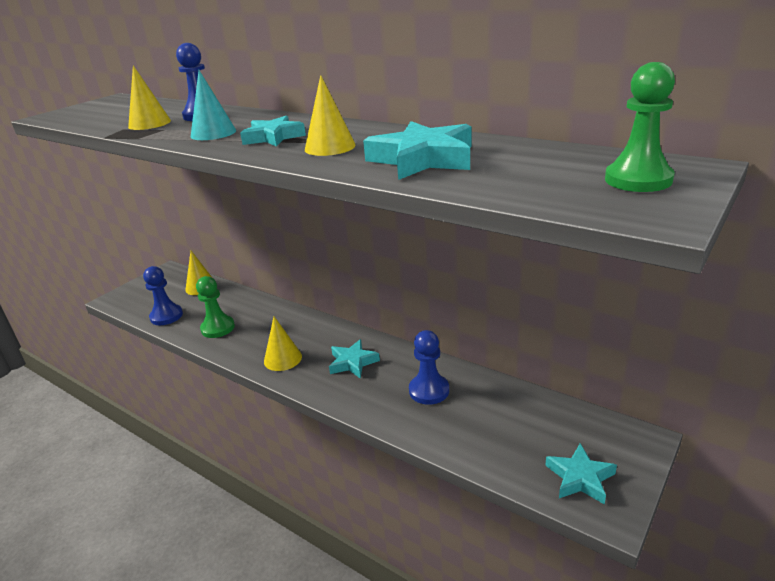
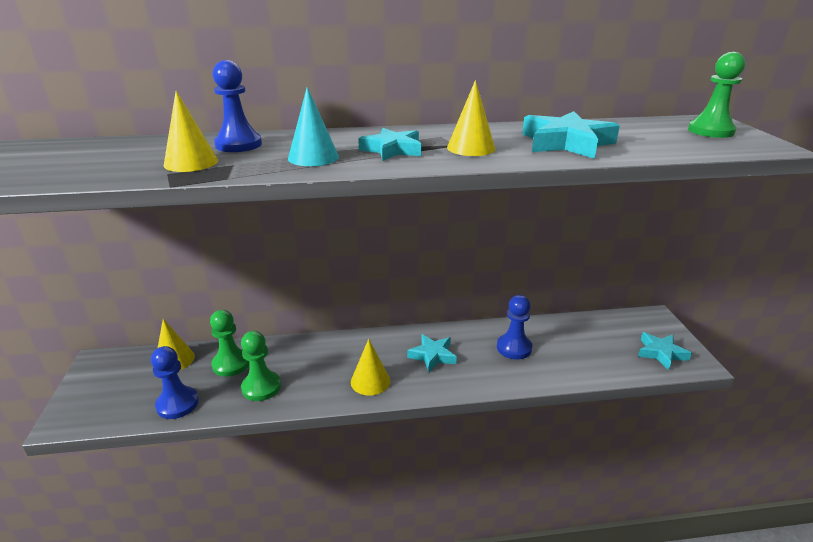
camera: 45 degrees left, 0 degrees up
(223, 304) = (231, 364): none -> green pawn

